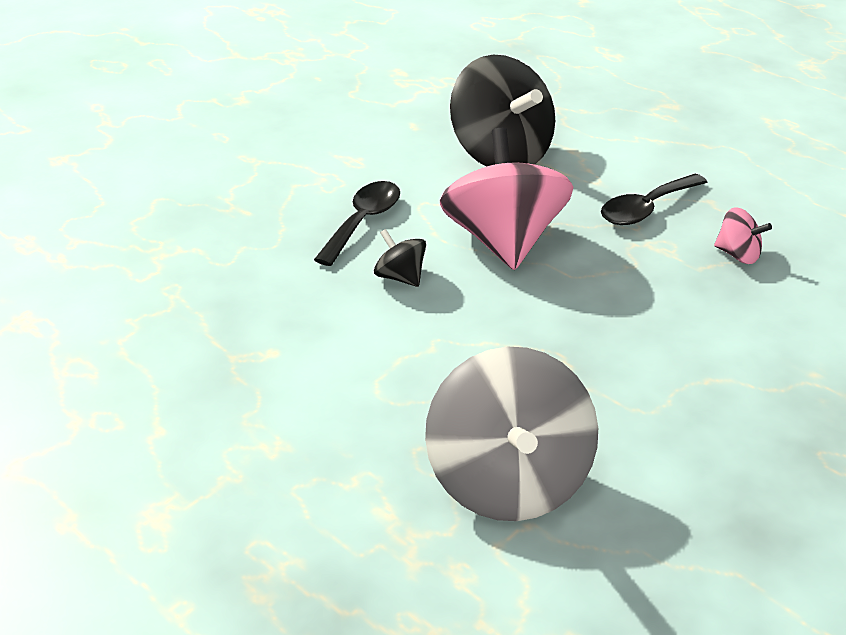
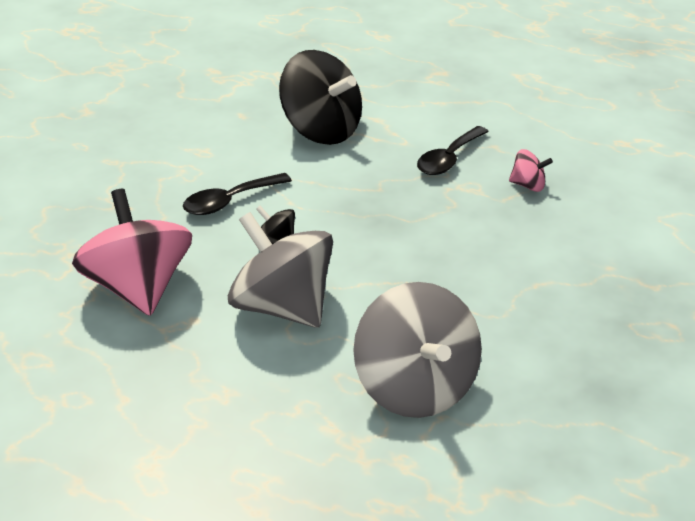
camera: 15 degrees left, 0 degrees up
(363, 221) = (229, 201): black spoon -> black spoon turned 135 degrees counterclockwise
(380, 354) = (282, 306): none -> grey spinning top
(503, 241) = (348, 200): pink spinning top -> pink spinning top (139, 287)

